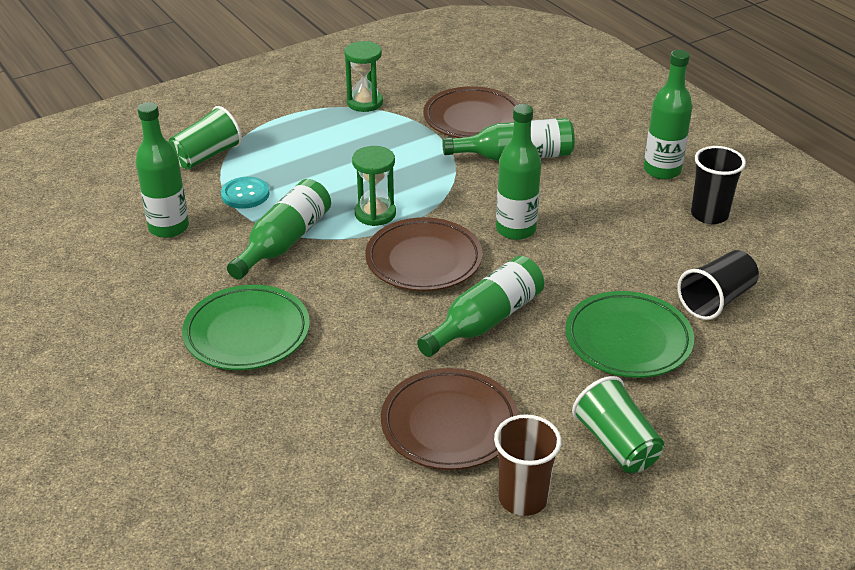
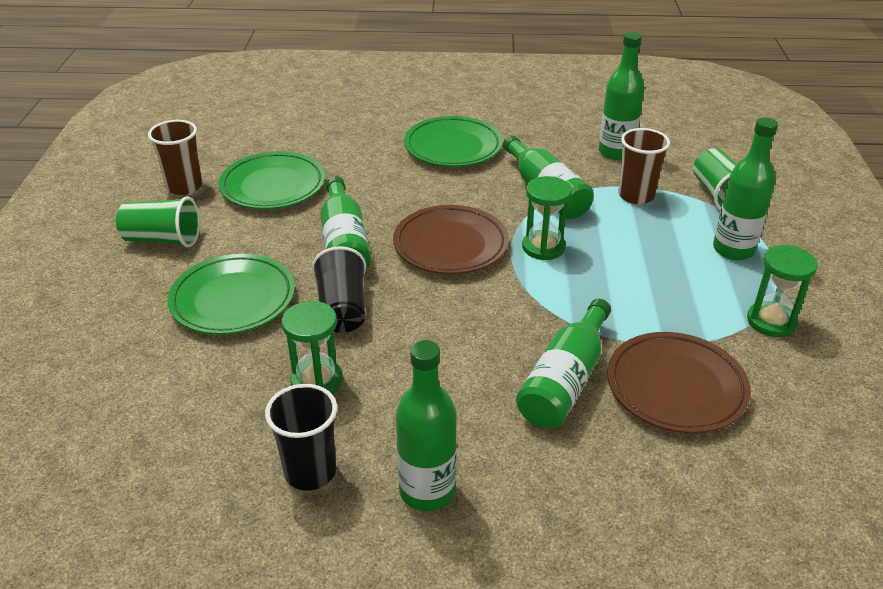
camera: 125 degrees right, 0 degrees up
(245, 194) = (636, 196): turquoise button -> brown cup
(449, 424) = (273, 186): brown plate -> green plate
(515, 229) = (438, 314): green bottle -> green bottle (733, 249)
(645, 250) = (317, 381): none -> green hourglass
(716, 300) = (202, 382): black cup -> black cup (342, 309)

